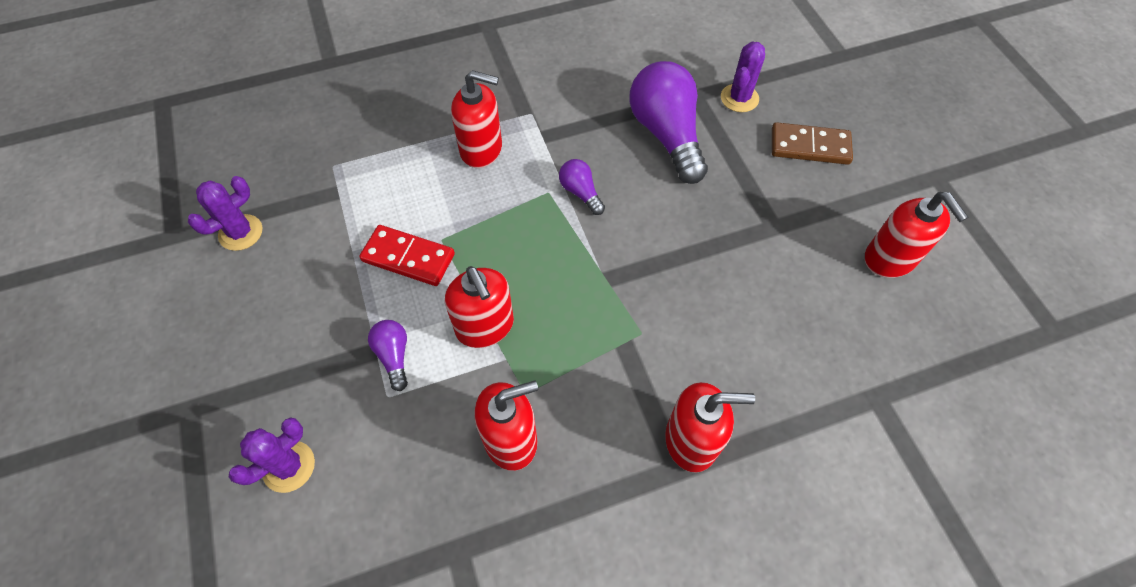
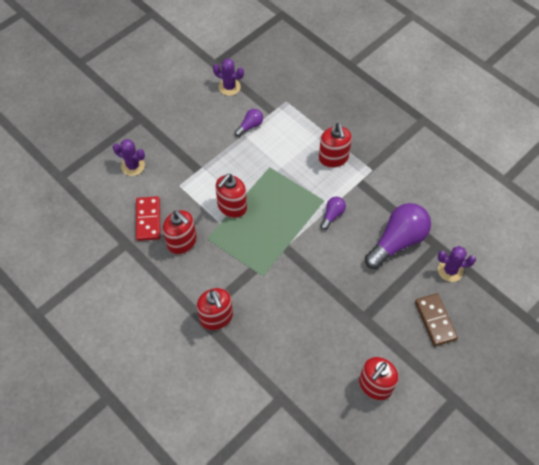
camera: 65 degrees right, 0 degrees up
(394, 356) = (199, 178): purple light bulb -> purple light bulb (250, 126)
(408, 257) = (252, 158): red domino -> red domino (148, 219)

